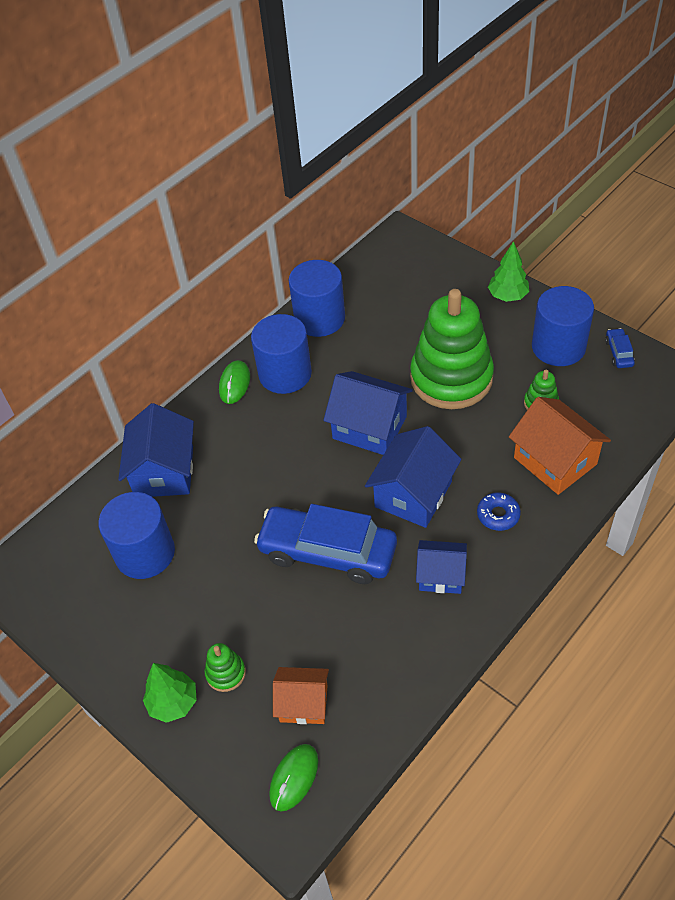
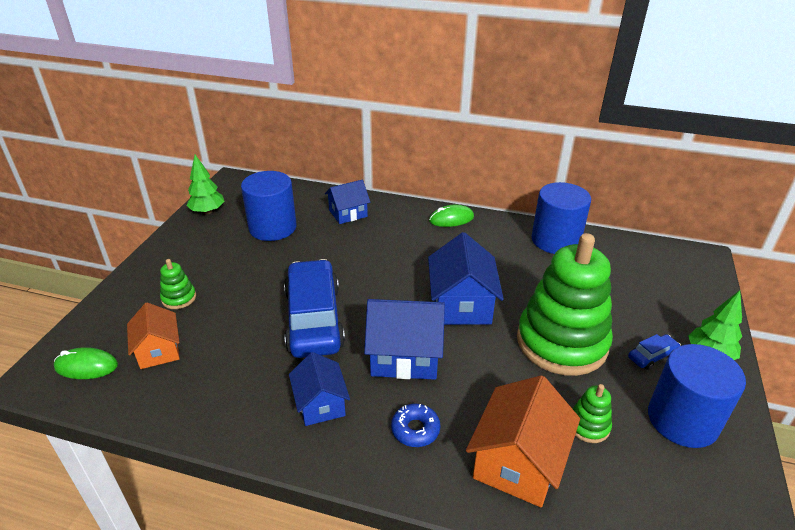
camera: 60 degrees right, 15 degrees down
(164, 471) = (348, 213): blue house -> blue house, size x0.63
(173, 702) = (148, 280): green tree -> green tree (207, 211)
(285, 374) = (481, 240): blue cylinder -> none
(618, 353) = (731, 485): blue car -> blue car (652, 356)

